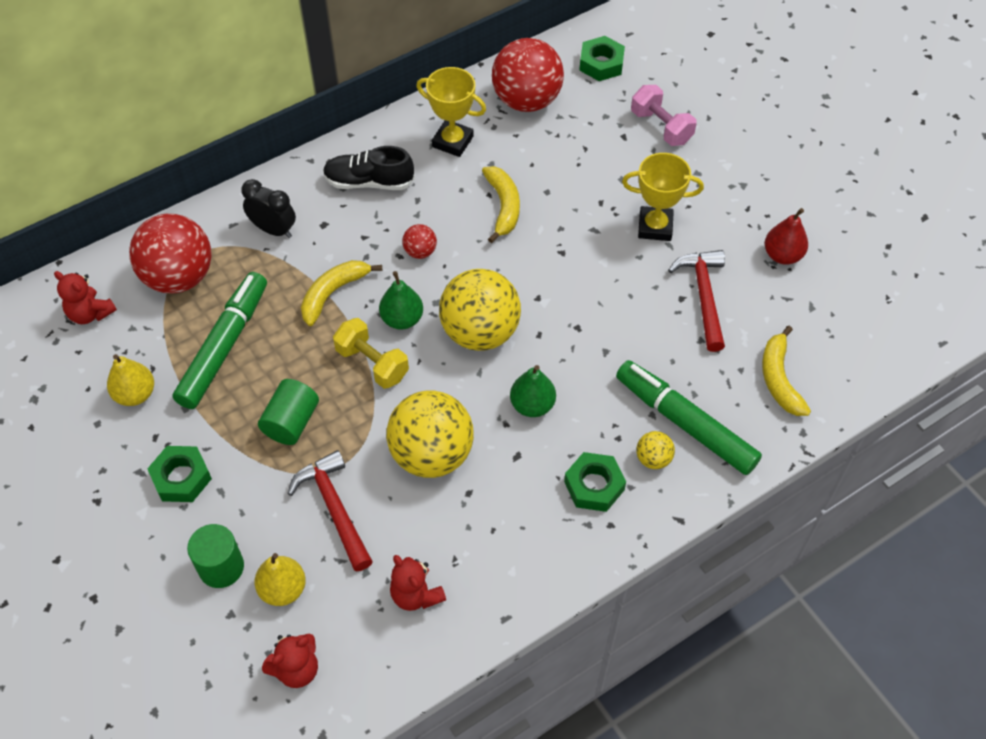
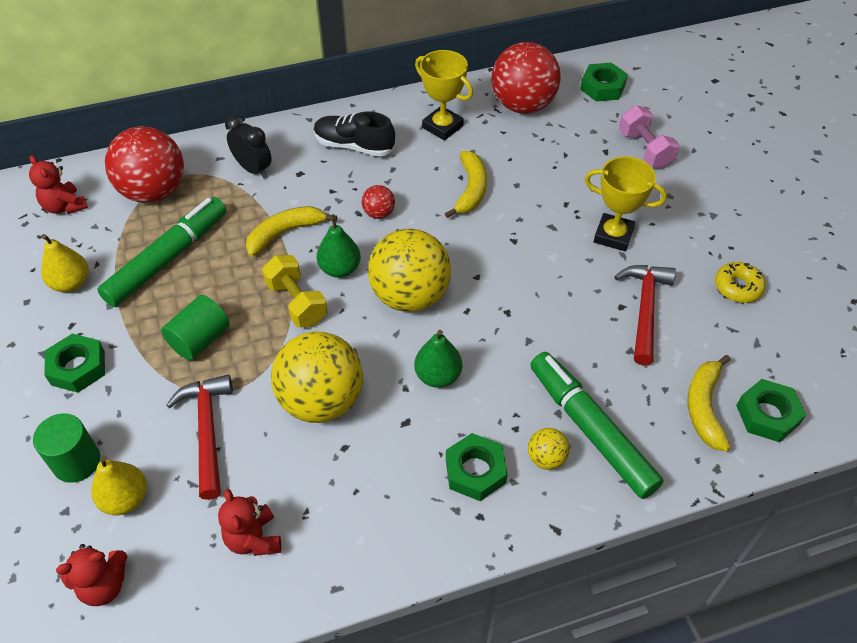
camera: 15 degrees right, 5 degrees down
(782, 255) = (737, 287): red pear -> yellow donut
(835, 373) = (767, 415): none -> green nut

